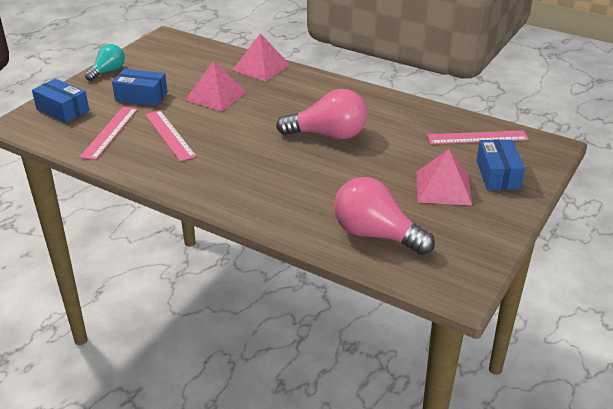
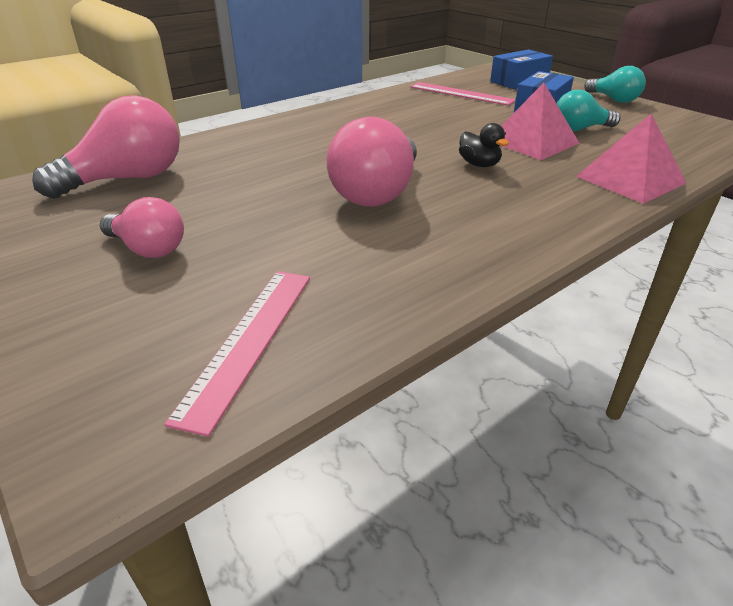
camera: 110 degrees right, 0 degrees up
(169, 135) = (440, 113): pink ruler -> none
(183, 82) = (580, 129): none -> turquoise light bulb
(266, 109) = (479, 164): none -> black duck
(443, 188) = (148, 249): pink pyramid -> pink light bulb
(498, 175) = (108, 318): blue box -> none

